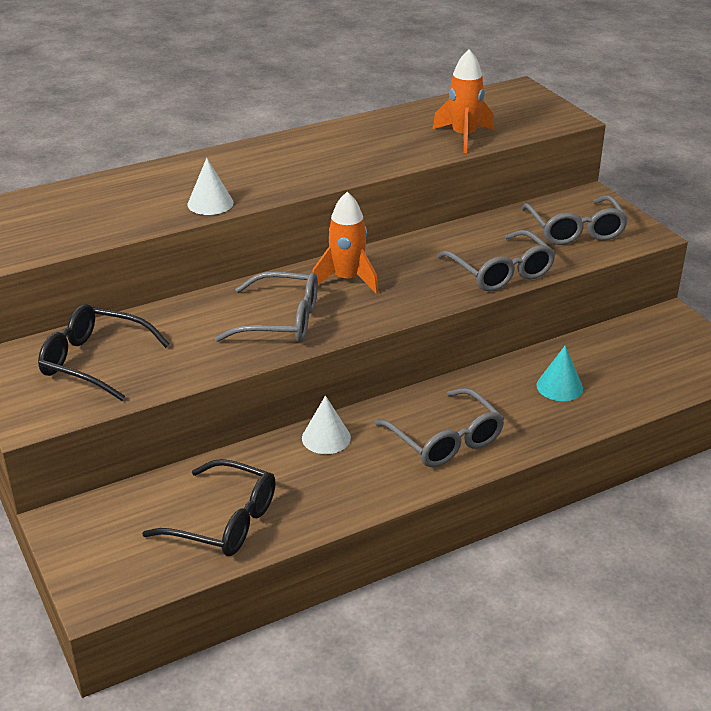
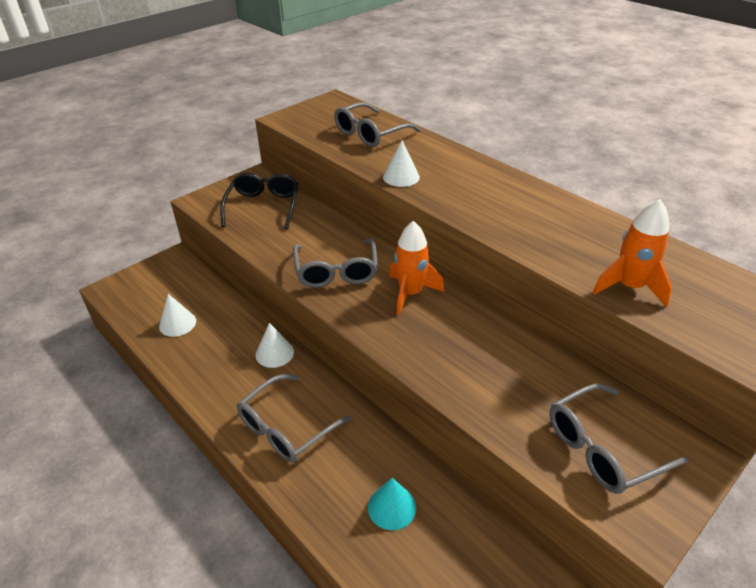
camera: 75 degrees right, 5 degrees up
(224, 521) = (177, 323): black glasses -> white cone
(500, 272) = (475, 393): grey glasses -> grey glasses (370, 134)

